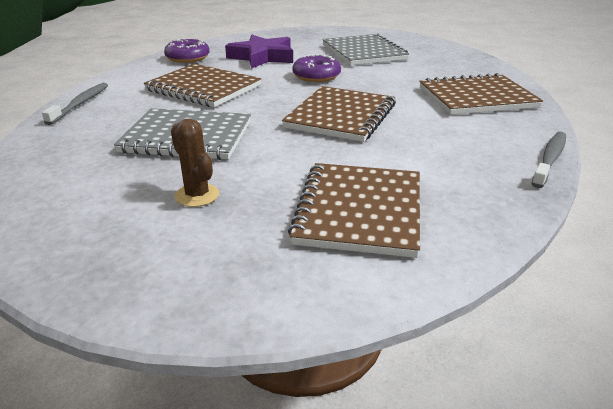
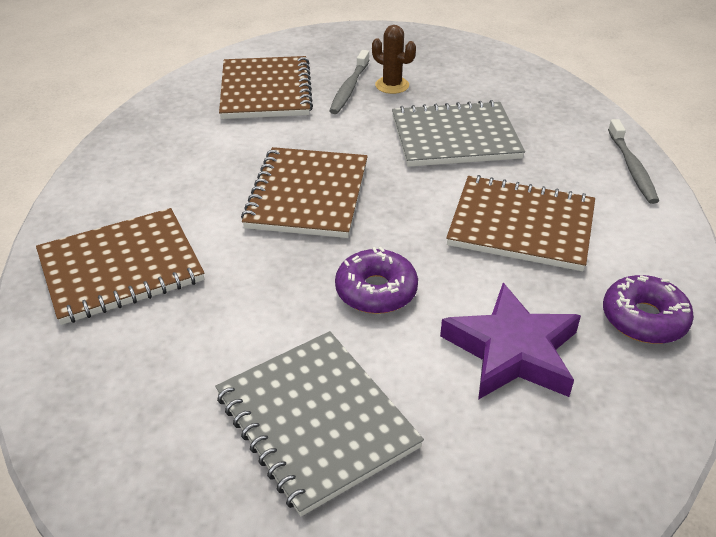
camera: 165 degrees right, 10 degrees up
(550, 159) = (86, 163): grey toothbrush -> grey toothbrush (349, 88)

